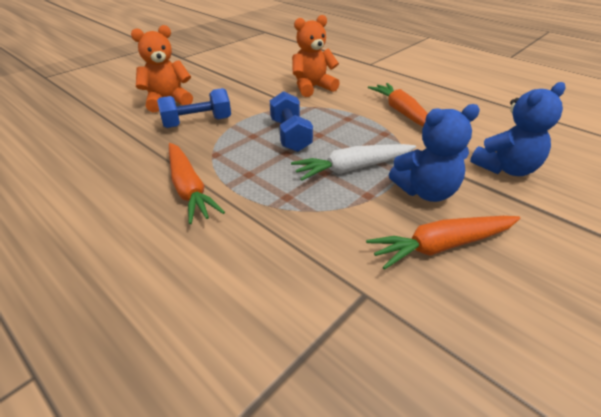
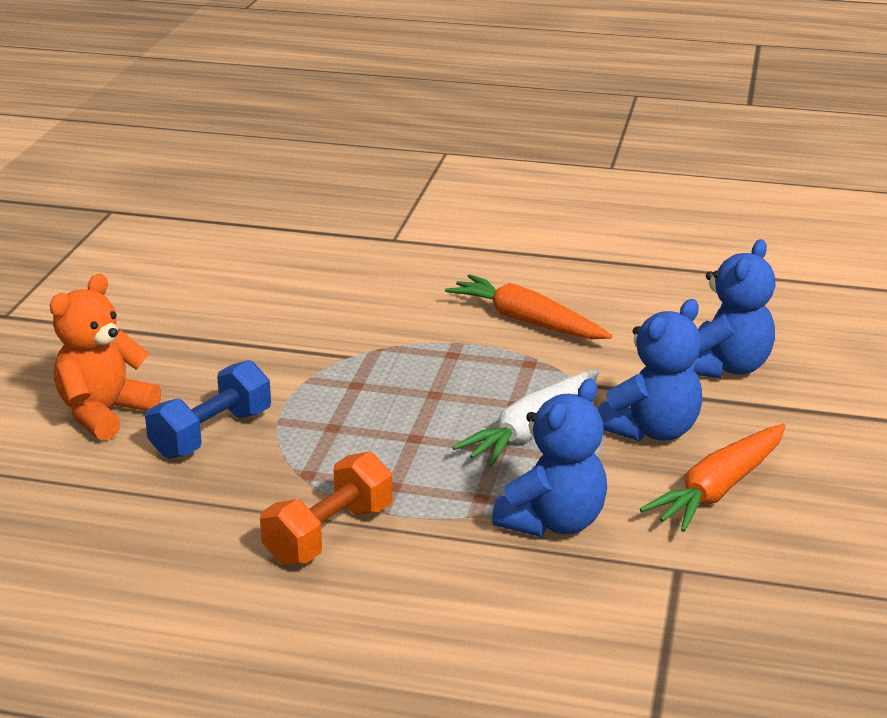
camera: 30 degrees left, 10 degrees down
(189, 189) = (329, 534): orange carrot -> orange dumbbell
(290, 135) = (392, 409): blue dumbbell -> none
(312, 87) = (340, 314): orange teddy bear -> none
(313, 227) = (553, 522): none -> blue teddy bear

